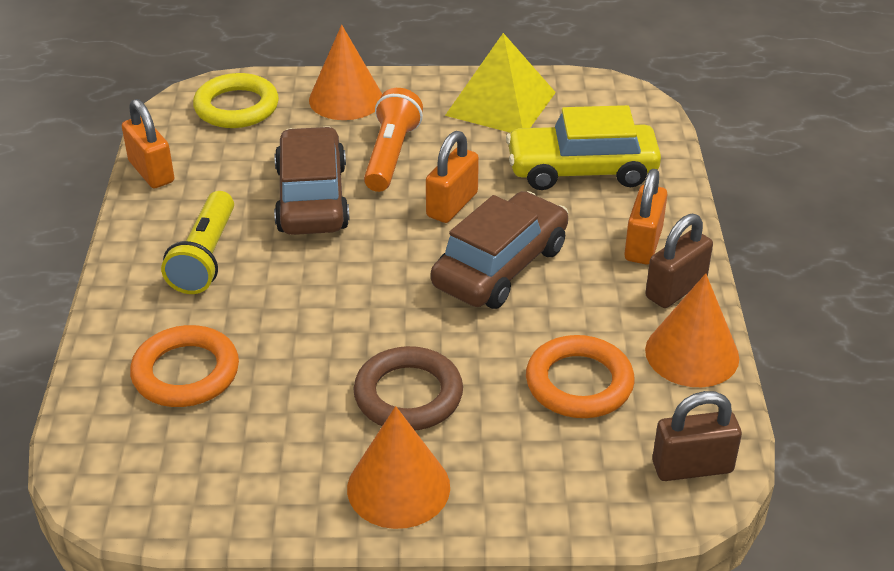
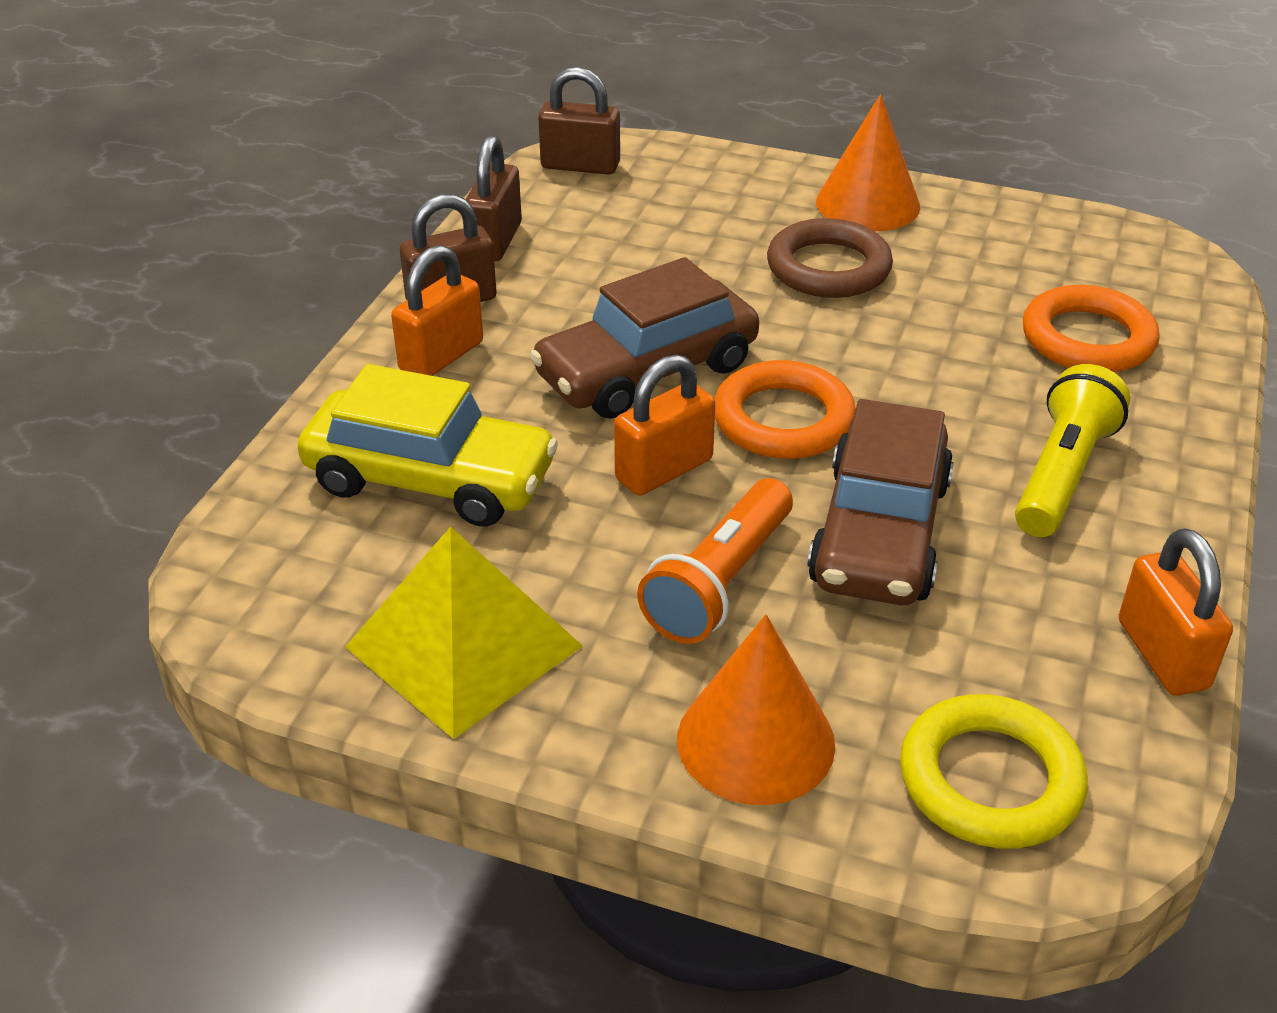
camera: 160 degrees left, 0 degrees up
(579, 383) = (637, 241): orange ring -> orange ring (783, 419)
(692, 353) = (495, 241): orange cone -> brown padlock

